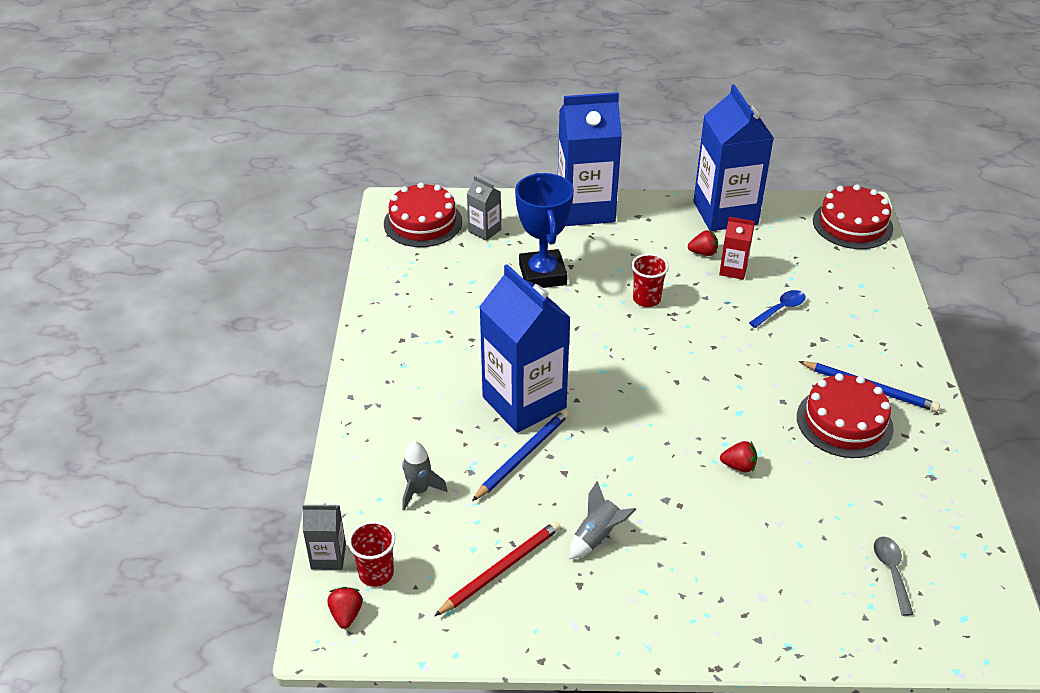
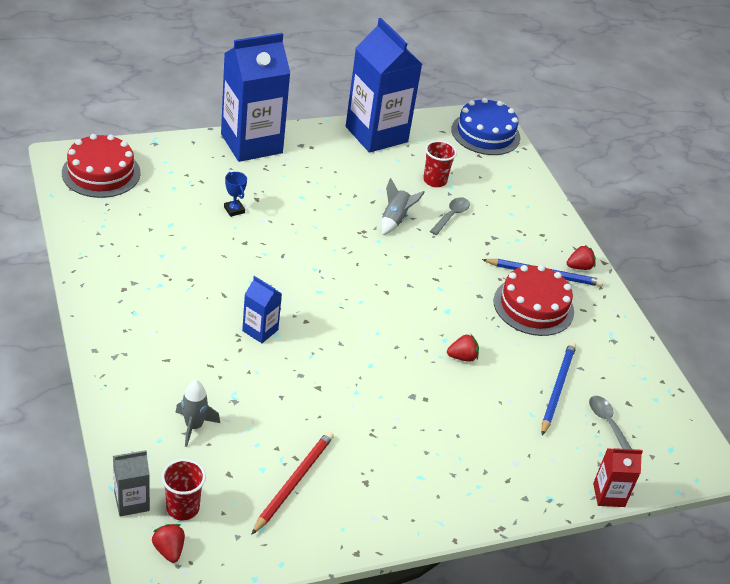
camera: 25 degrees left, 0 degrees up
(484, 230) = (164, 174): grey carton -> none
(522, 456) = (276, 379): blue pencil -> blue pencil (557, 389)
(524, 402) = (260, 330): blue carton -> blue carton, size x0.46
(542, 274) = (234, 210): blue trophy -> blue trophy, size x0.41
(597, 536) = (366, 438): grey rocket -> grey rocket (395, 219)
(646, 299) = (335, 221): red cup -> red cup (435, 181)
(703, 253) = (370, 173): red strawberry -> red strawberry (579, 267)
(733, 270) = (400, 185): red carton -> red carton (608, 495)
(780, 309) = (451, 216): blue spoon -> grey spoon
(852, 224) = (485, 133): red cake -> blue cake

